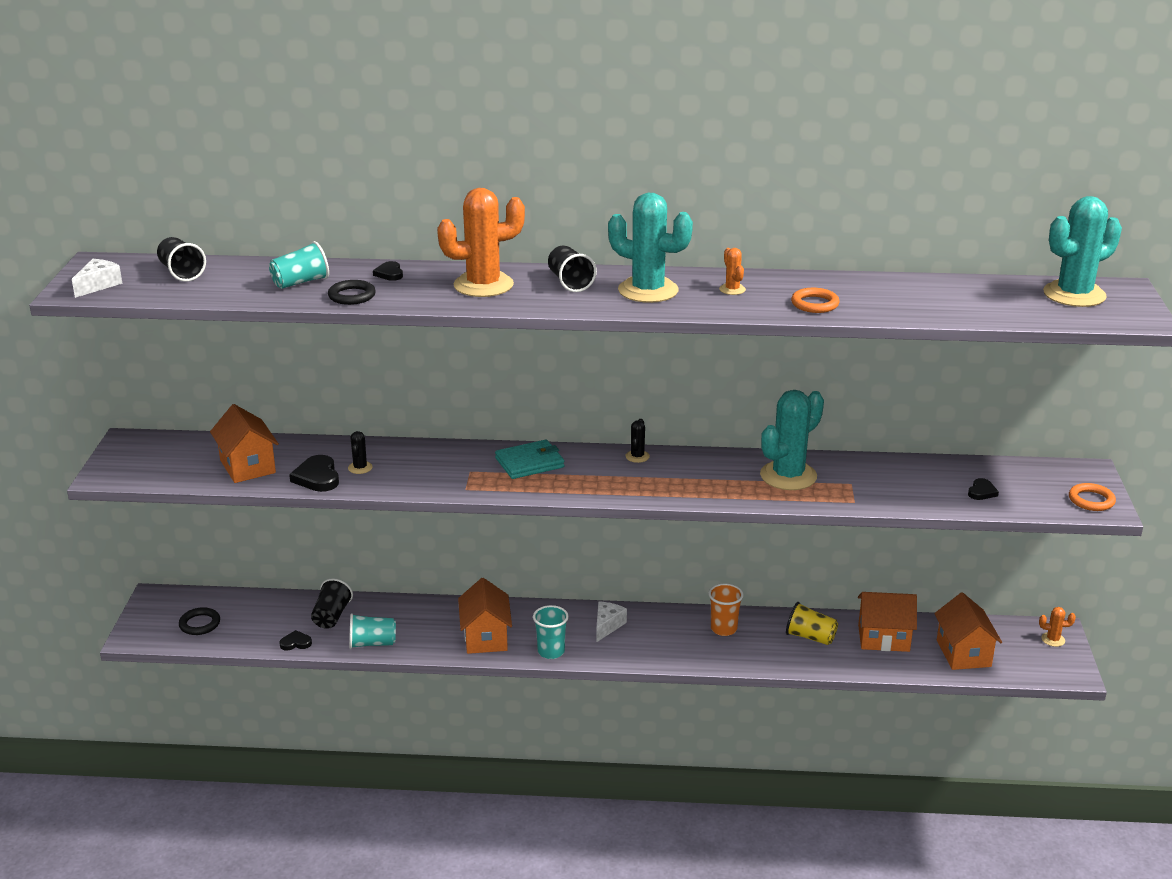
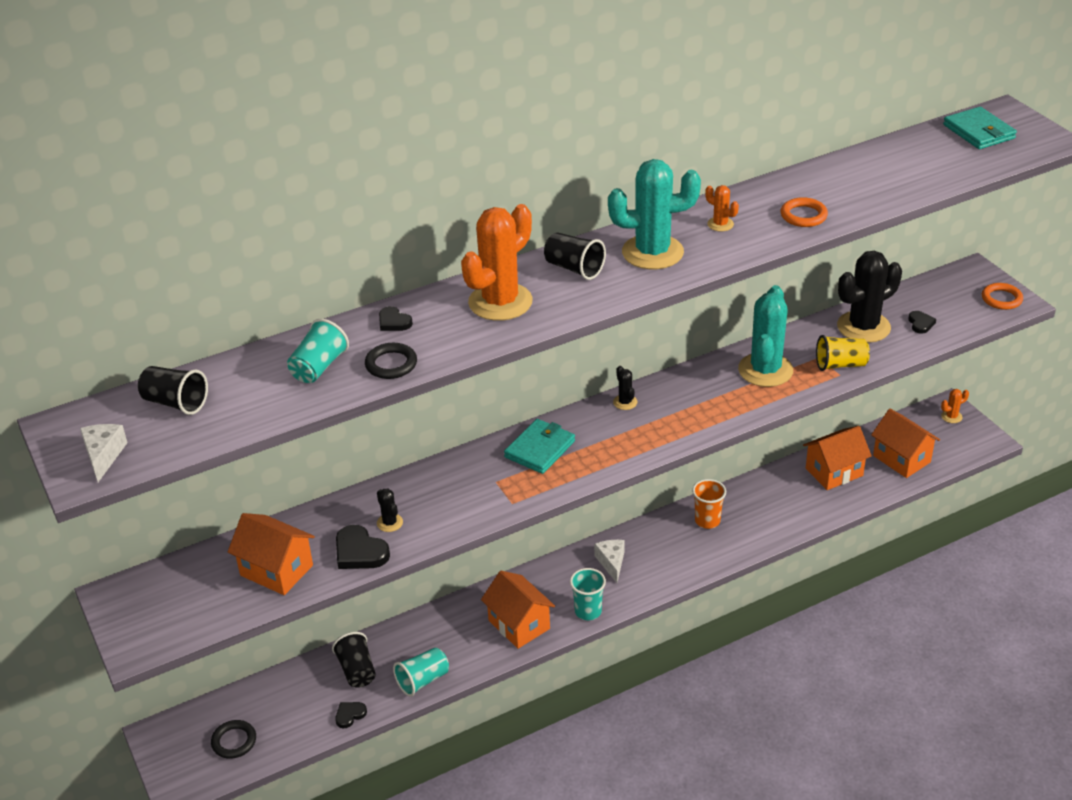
camera: 30 degrees left, 10 degrees up
(810, 637) = (780, 497): yellow cup -> yellow cup (840, 365)
(921, 476) = (863, 327): none -> black cactus
(1074, 295) = (978, 132): turquoise cactus -> turquoise wallet

